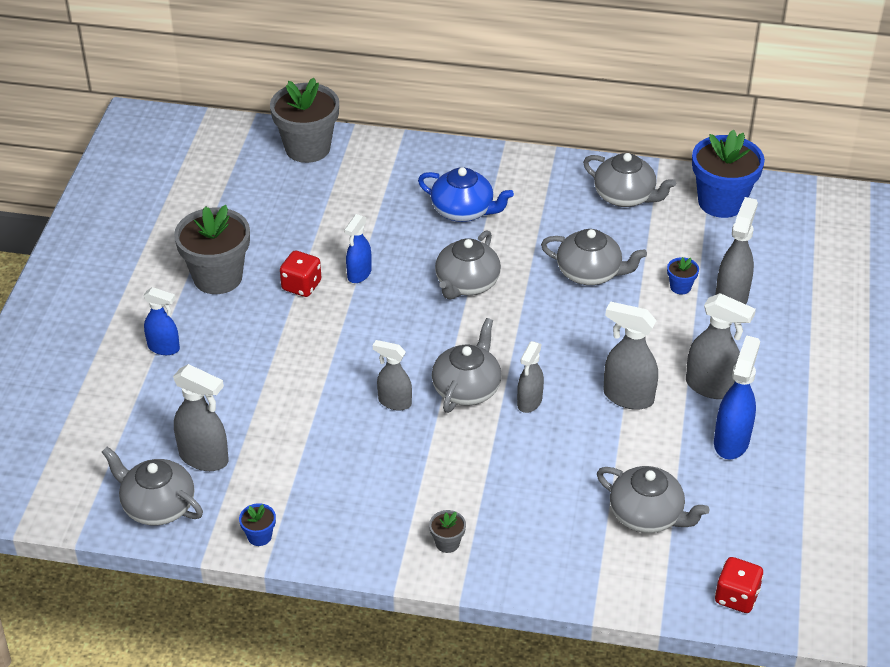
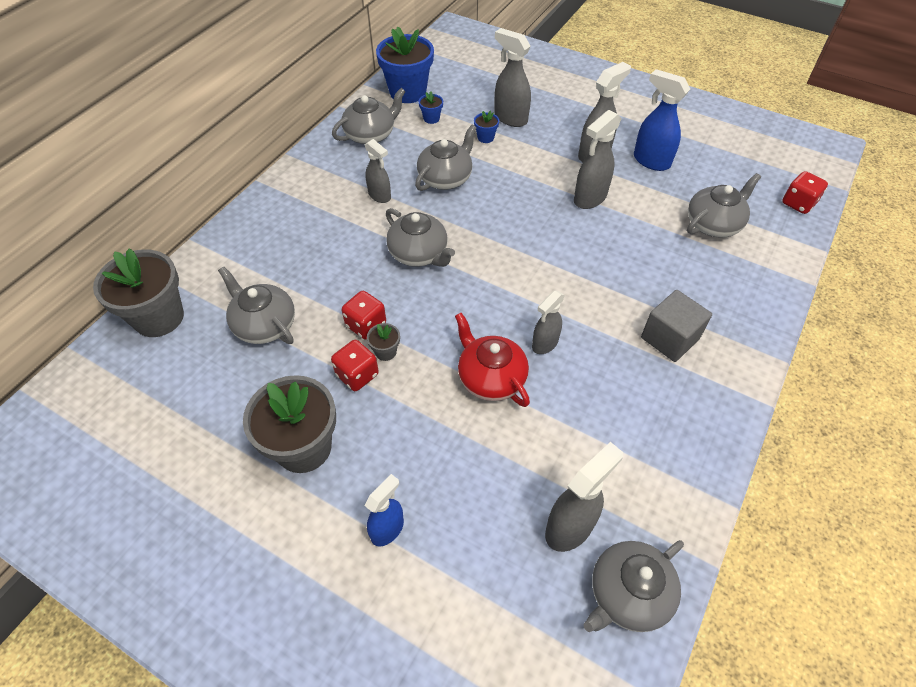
camera: 70 degrees left, 10 degrees up
(259, 536) = (690, 500): blue flower pot -> blue flower pot (431, 118)
(336, 373) = (490, 378): none -> red teapot
(359, 274) = (366, 325): blue spray bottle -> red dice
(446, 497) = (669, 338): none -> grey cube
(447, 543) = (722, 352): grey flower pot -> grey flower pot (385, 352)
(463, 211) = (326, 230): blue teapot -> none
(467, 388) = (546, 289): grey teapot -> grey teapot (264, 325)
(529, 402) = (576, 255): grey spray bottle -> grey spray bottle (380, 196)

